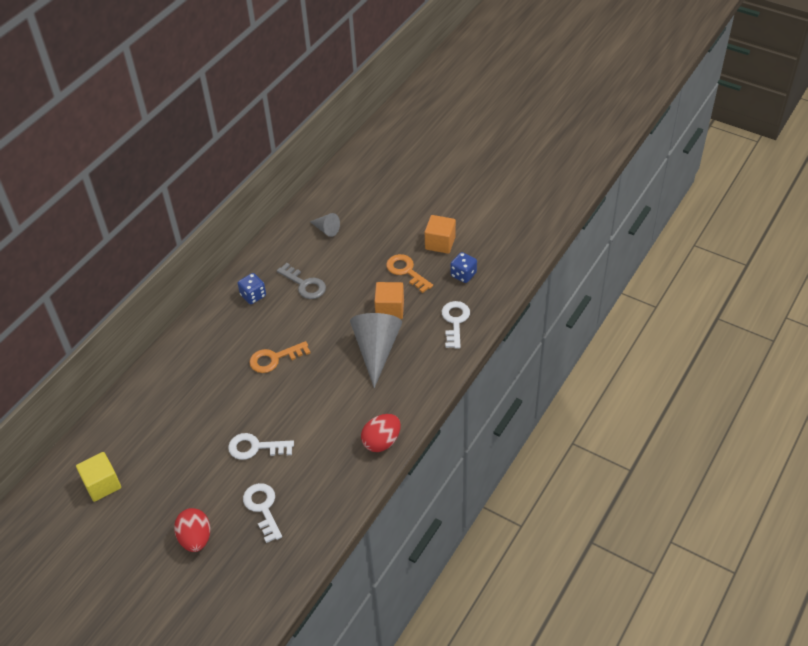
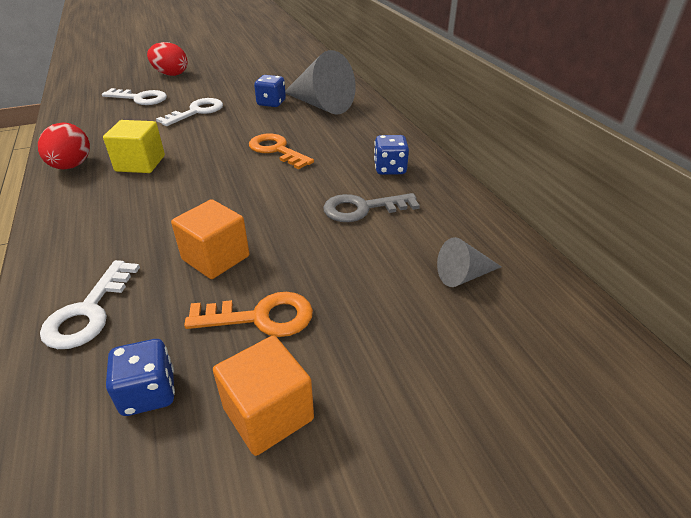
camera: 125 degrees right, 10 degrees down
(102, 484) = (274, 61): yellow cube -> yellow cube (140, 163)
(203, 414) = (271, 103): none -> blue dice
(274, 359) = (276, 150): orange key -> orange key turned 60 degrees counterclockwise
(376, 350) = (174, 214): grey cone -> grey cone (320, 105)
(455, 321) = (88, 312): white key -> white key turned 60 degrees clockwise

